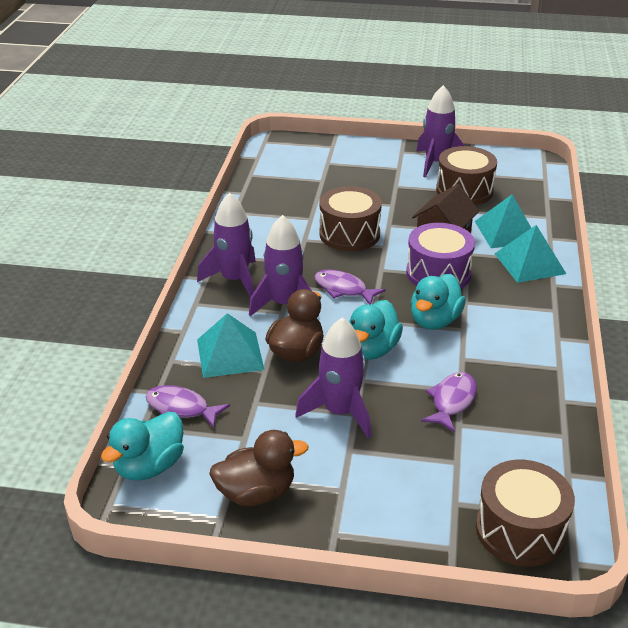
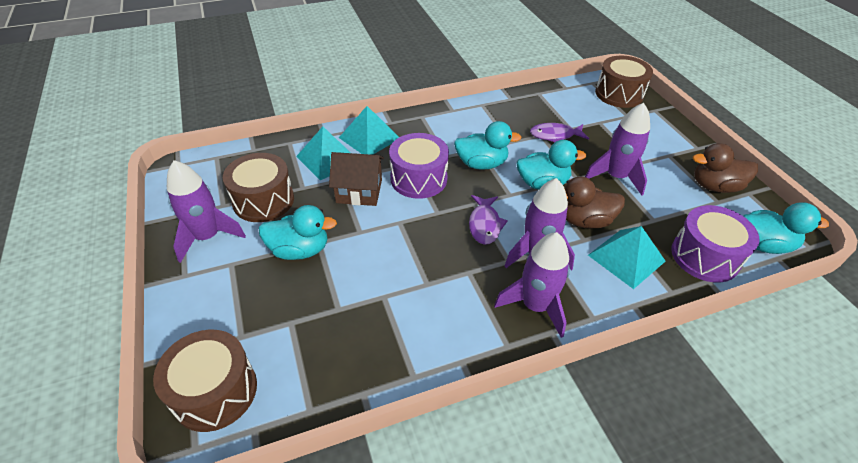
camera: 120 degrees left, 10 degrees up
(181, 408) = (705, 256): purple fish -> purple drum
(256, 493) = (714, 186): brown duck -> brown duck turned 45 degrees counterclockwise
(349, 234) = (395, 253): brown drum -> brown drum (215, 391)
(390, 195) = (300, 250): none -> turquoise duck

